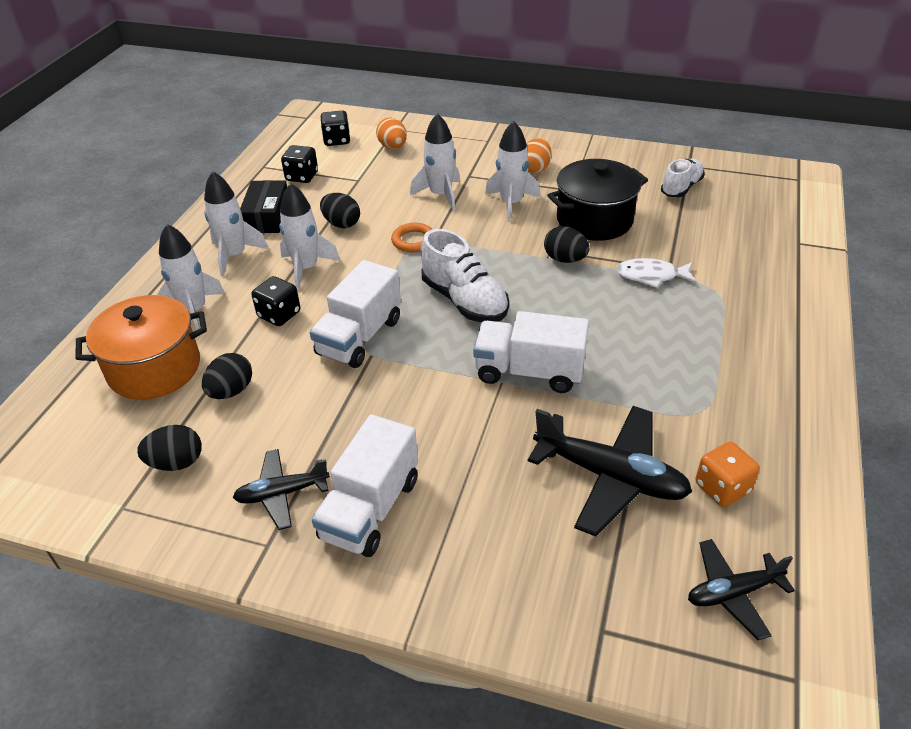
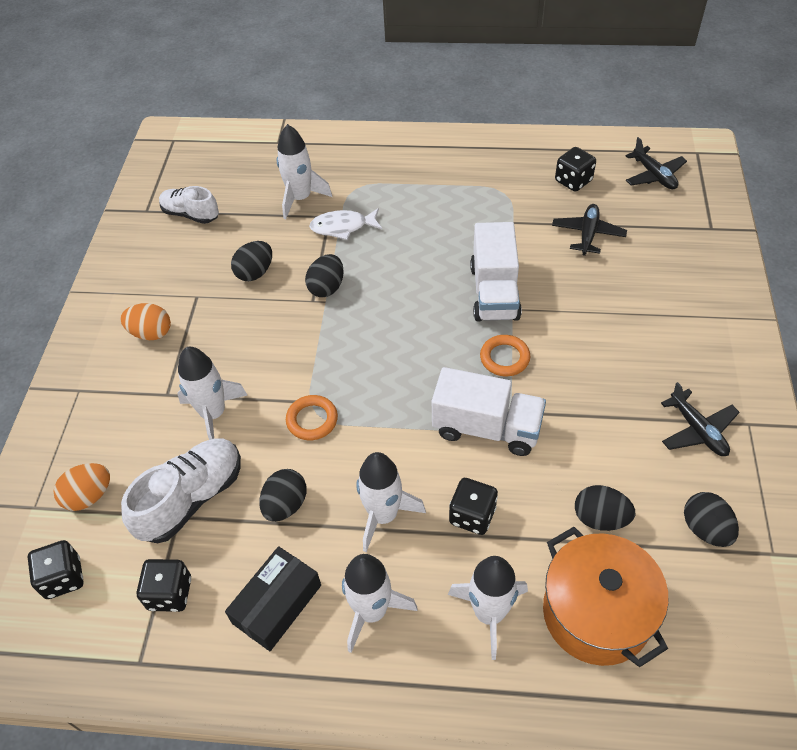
camera: 100 degrees left, 10 degrees up
(267, 216) = (276, 604): black box -> black box turned 45 degrees counterclockwise
(370, 509) = (682, 365): white truck -> none
(436, 363) = (504, 358): none -> orange ring
(464, 301) = (409, 354): white shoe -> white shoe (191, 498)
(511, 204) = (228, 344): white rocket -> white rocket (300, 198)
(594, 220) = (255, 272): black pot -> black egg
(610, 476) = (588, 234): black plane -> black plane, size x0.59
(651, 276) = (342, 227): white fish -> white fish turned 90 degrees clockwise
(722, 488) = (573, 181): orange dice -> black dice

